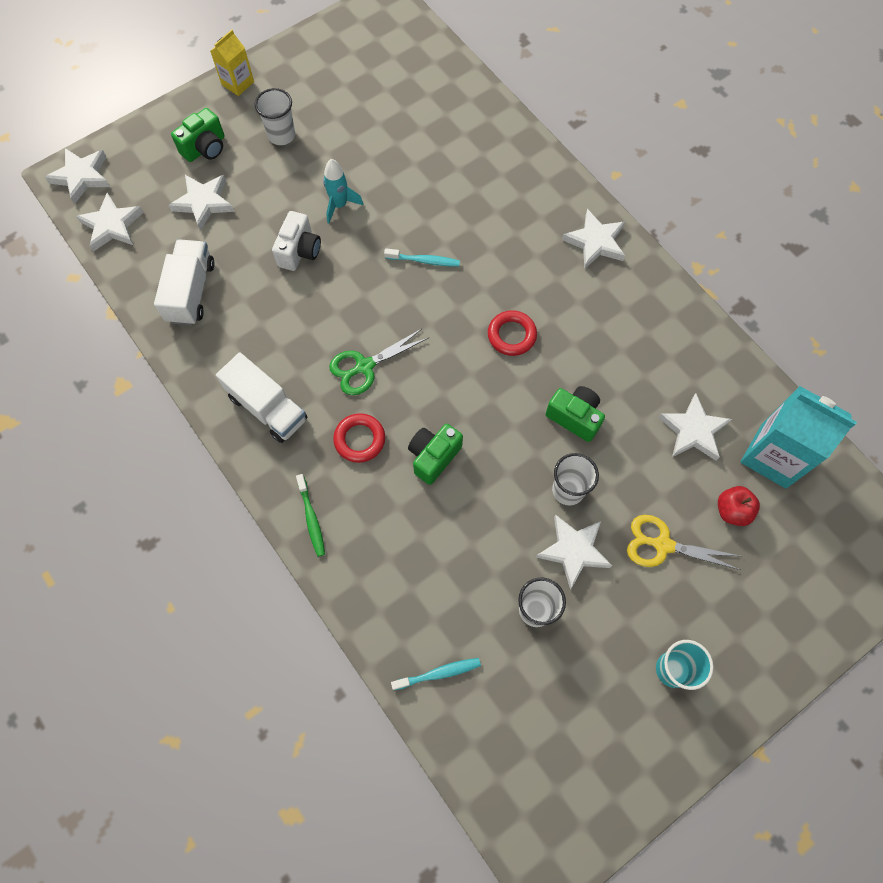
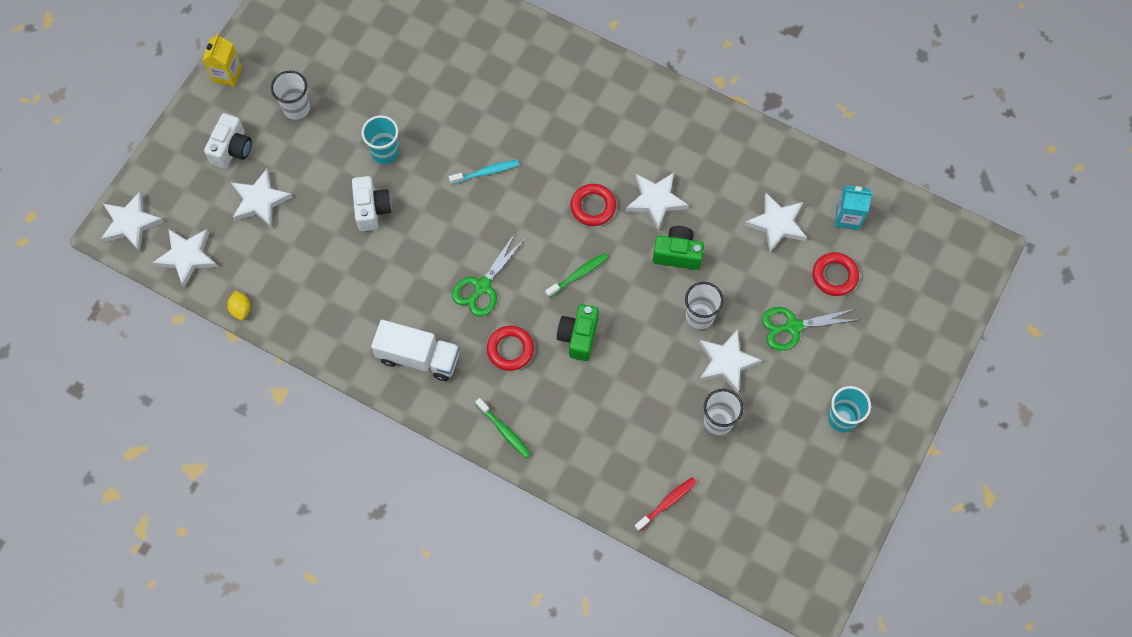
camera: 25 degrees left, 0 degrees up
(131, 292) = (241, 309): none -> yellow lemon
(191, 292) = (295, 286): white truck -> none
(205, 148) = (232, 149): green camera -> white camera
(339, 205) = (385, 152): turquoise rocket -> turquoise cup
(438, 673) = (667, 503): turquoise toothbrush -> red toothbrush
(464, 395) = (578, 275): none -> green toothbrush
(595, 242) = (624, 94): white star -> white star (656, 201)
(662, 545) = (793, 326): yellow scissors -> green scissors
(732, 510) = (834, 276): red apple -> red ring
(773, 455) = (848, 217): turquoise carton -> turquoise carton, size x0.56

